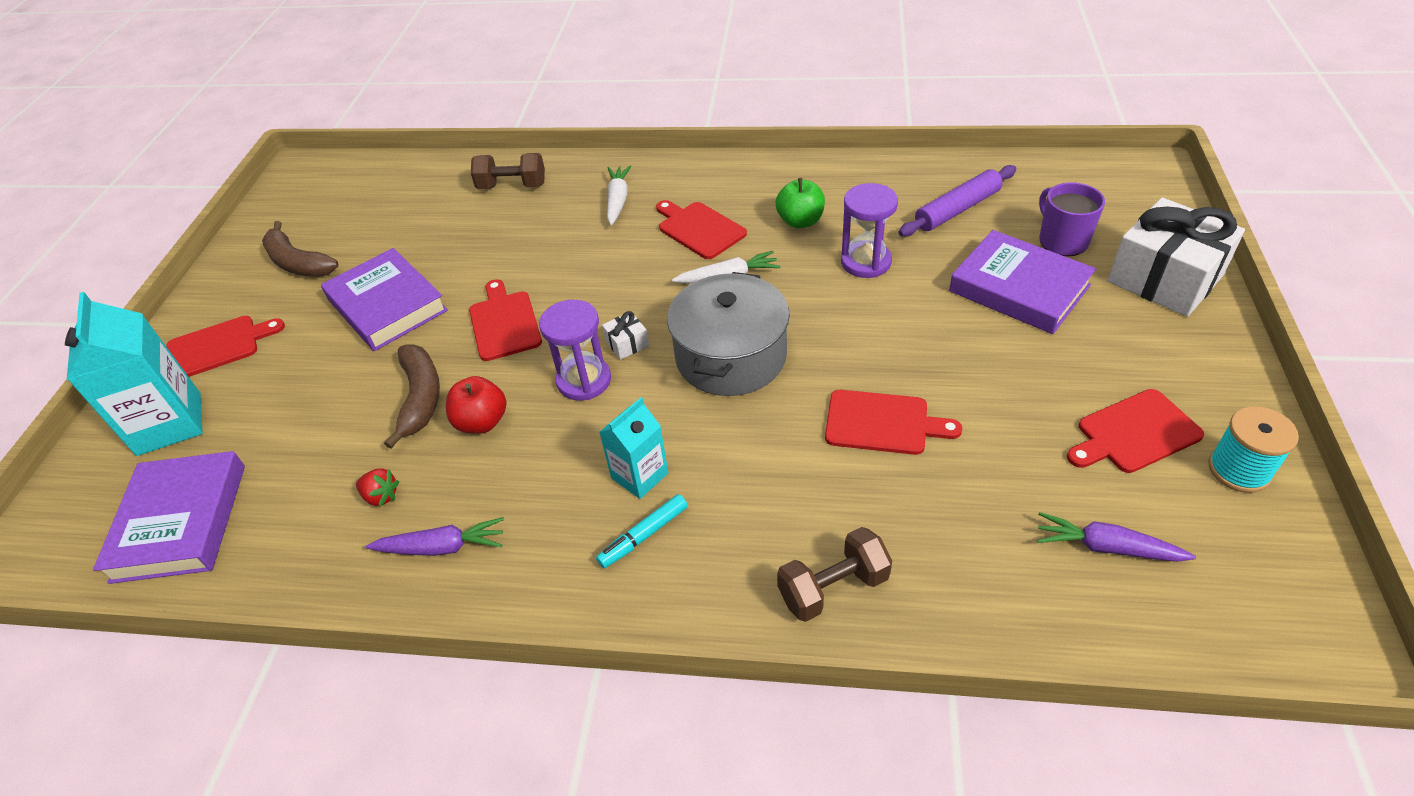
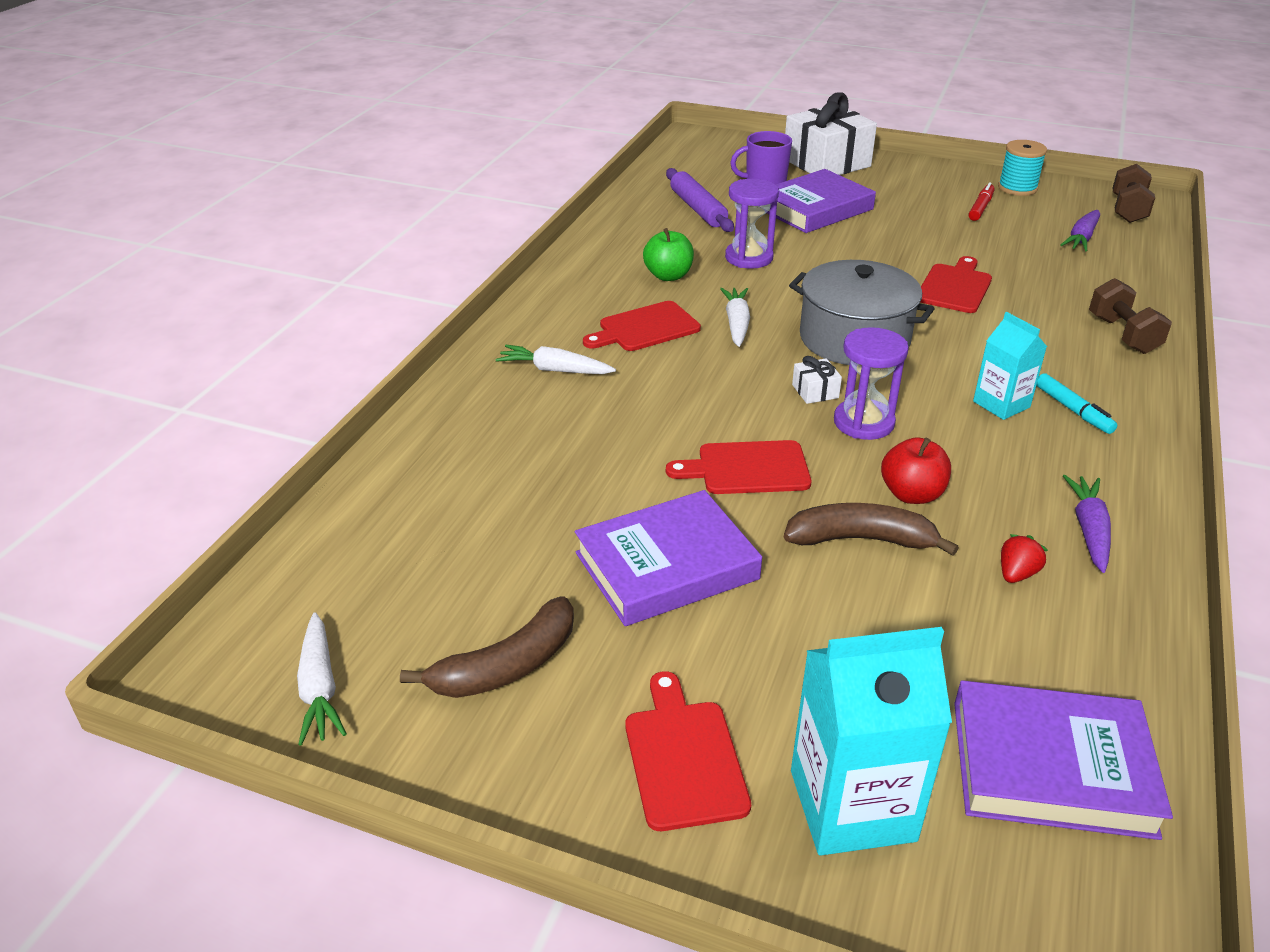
camera: 80 degrees left, 10 degrees down
(287, 206) = (320, 688): none -> white carrot
(512, 186) = (459, 444): brown dumbbell -> brown dumbbell (1127, 210)
(1134, 433) = (981, 208): red cutting board -> red marker

